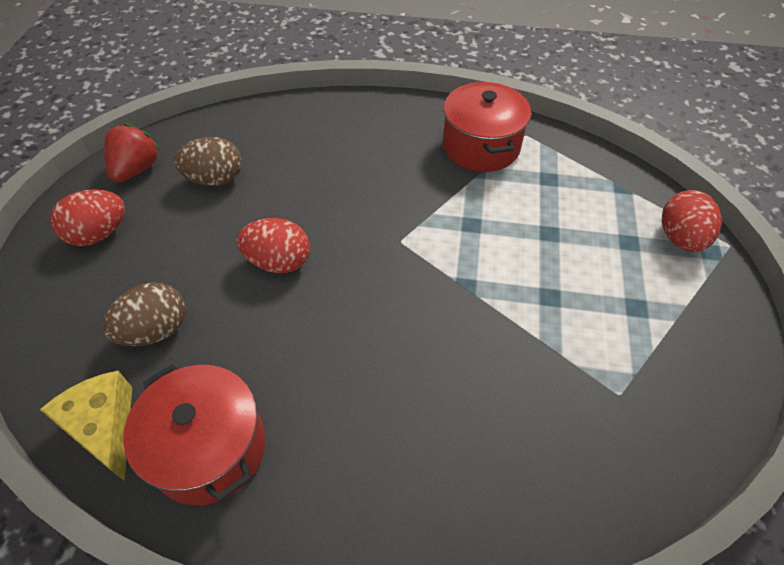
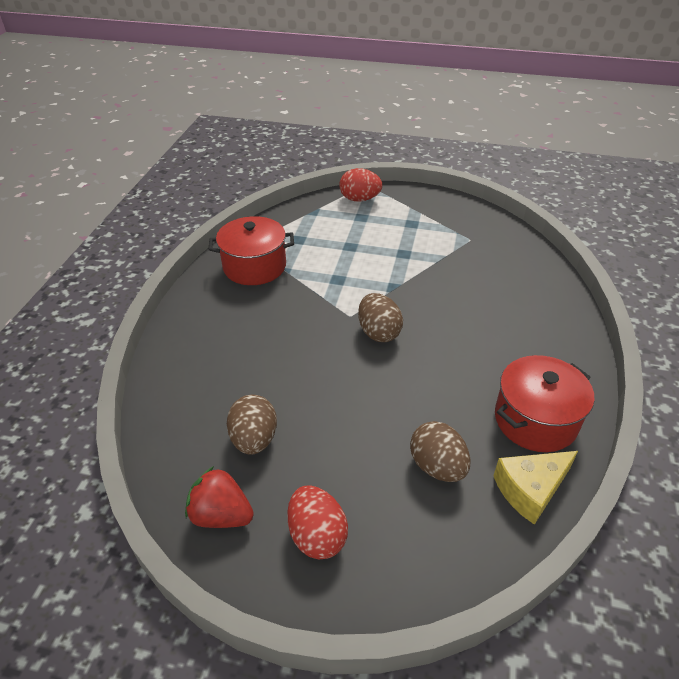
camera: 85 degrees left, 10 degrees down
(278, 262) = (366, 387): red egg -> none
(372, 271) = (378, 332): none -> brown egg

